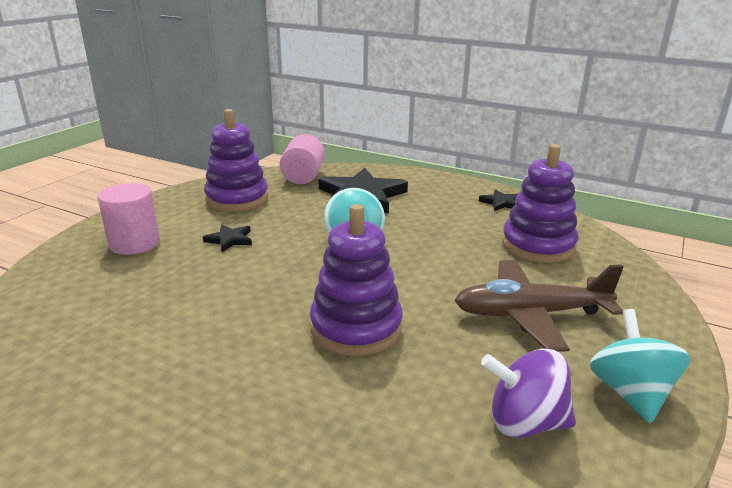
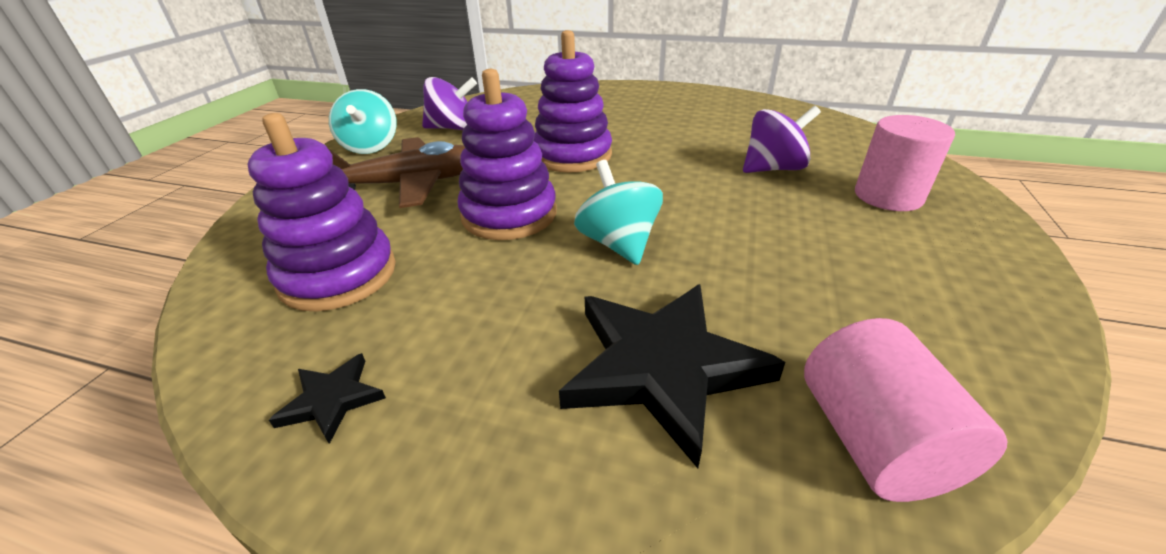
camera: 170 degrees right, 10 degrees up
(176, 278) = (773, 168): none -> purple spinning top
(230, 240) = (784, 218): black star -> none
(237, 198) = (899, 307): purple stacking toy -> purple stacking toy (509, 215)

